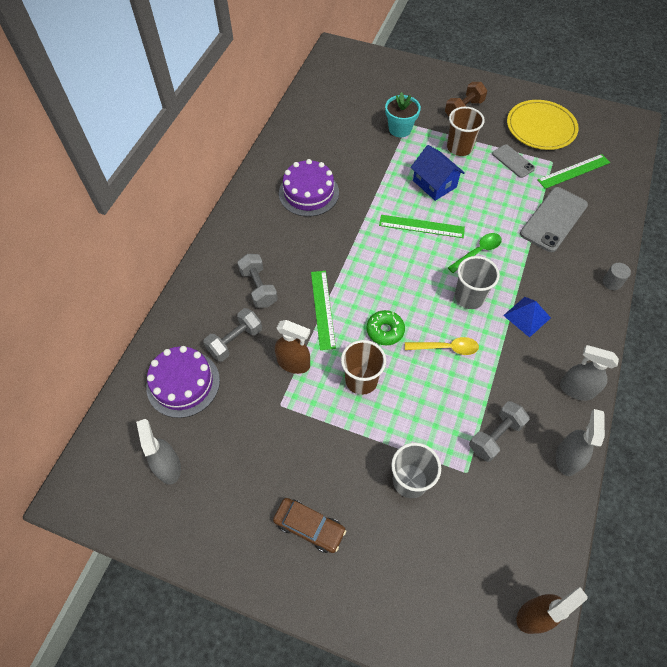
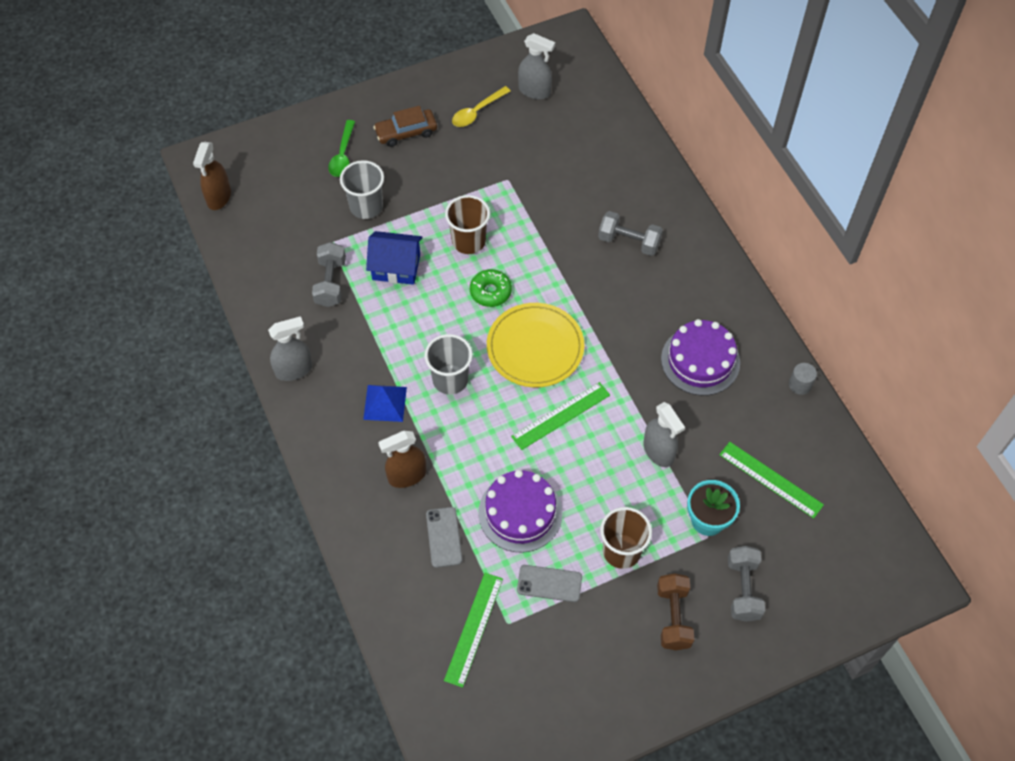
camera: 135 degrees right, 0 degrees up
(183, 383) = (591, 138): purple cake -> purple cake (520, 513)
(235, 341) = (593, 191): grey dumbbell -> grey dumbbell (743, 589)
(294, 363) = (531, 212): brown spray bottle -> brown spray bottle (407, 475)
(323, 309) = (558, 268): green ruler -> green ruler (770, 479)
(434, 184) = (599, 477): blue house -> blue house (396, 267)
(446, 348) = (428, 318): yellow spoon -> yellow spoon (477, 112)
(478, 252) = (483, 433): green spoon -> green spoon (343, 155)
(541, 127) = (563, 670): yellow plate -> yellow plate (535, 347)
(553, 219) = (444, 537): grey phone -> grey phone, size x0.58
(567, 458) = (264, 309): grey spray bottle -> grey spray bottle (658, 452)
(612, 282) = (333, 506): grey cylinder -> grey cylinder (800, 384)

